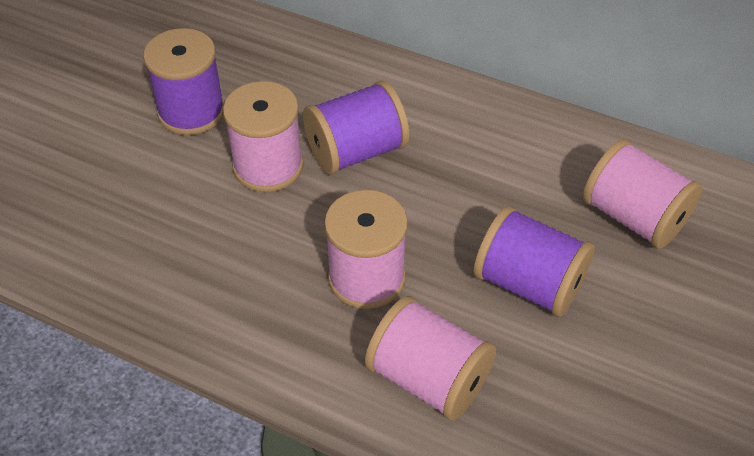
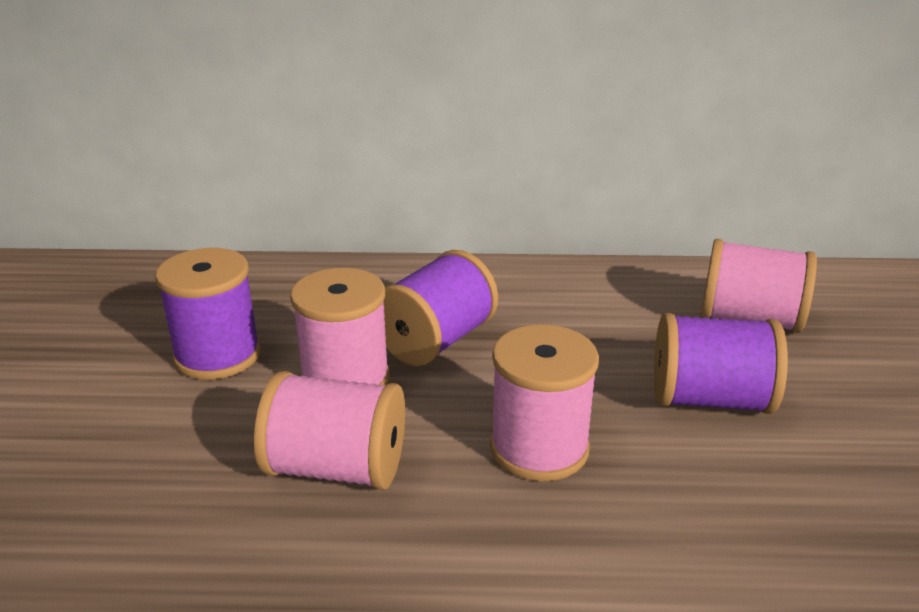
camera: 25 degrees left, 20 degrees down
(429, 379) = (692, 523): pink spool -> pink spool (337, 468)

